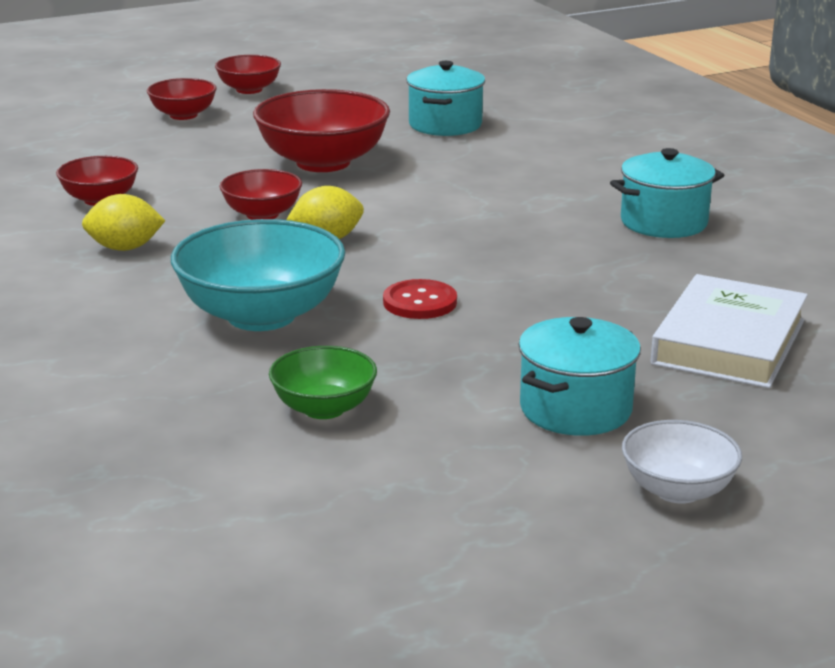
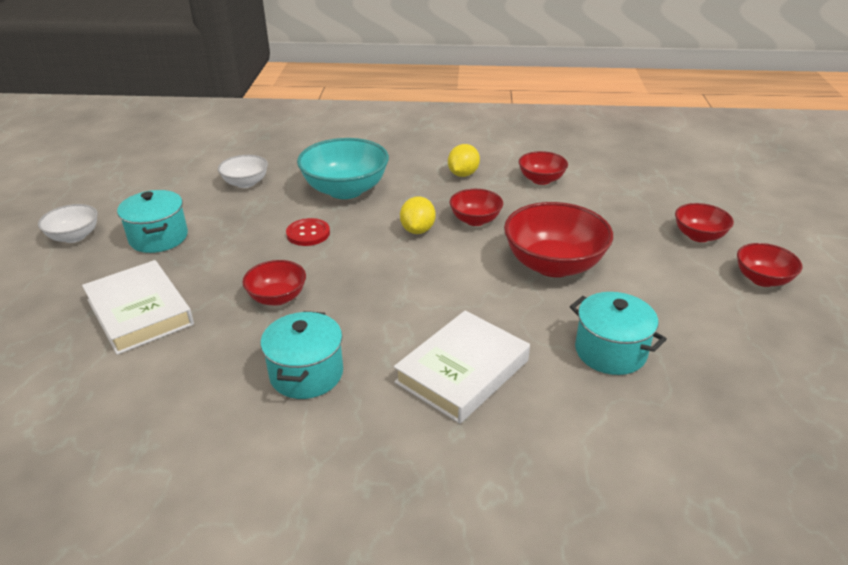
camera: 120 degrees right, 10 degrees up
(324, 408) = (246, 183): green bowl -> white bowl
(556, 167) = (462, 371): none -> white book
(578, 274) = (277, 297): none -> red bowl

